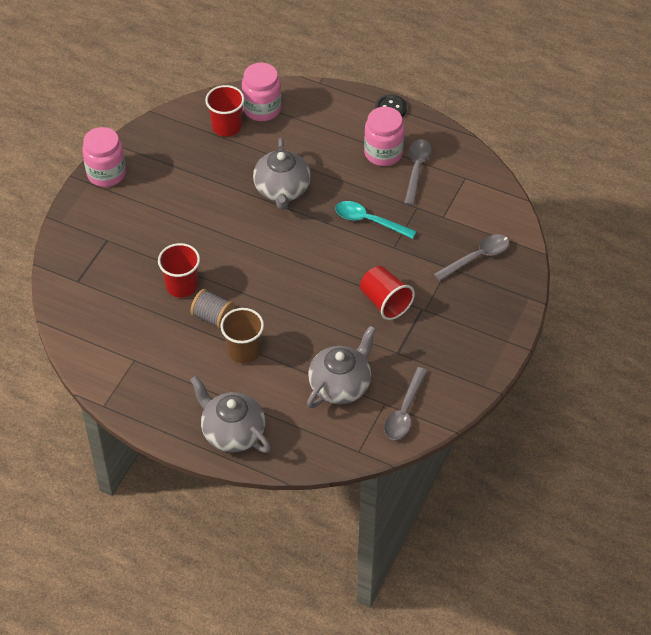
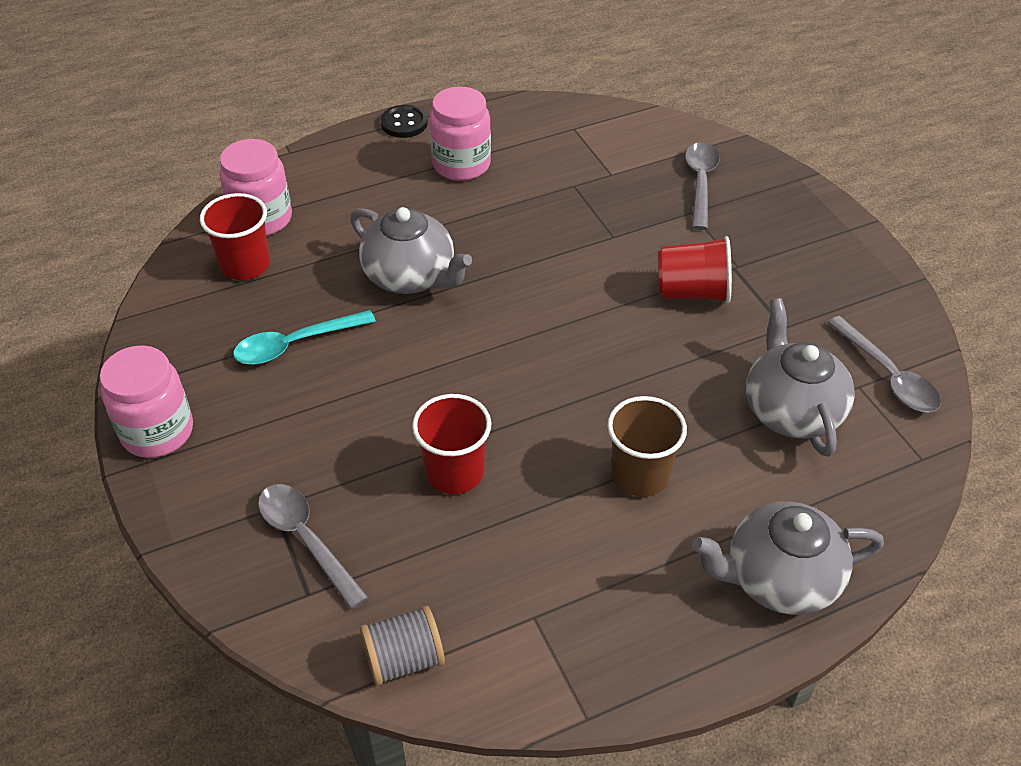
camera: 50 degrees left, 5 degrees down
(213, 317) = (548, 472): grey spool -> grey spool (404, 659)
(369, 221) = (549, 233): turquoise spoon -> turquoise spoon (295, 344)
(416, 169) = (517, 154): grey spoon -> grey spoon (306, 540)

